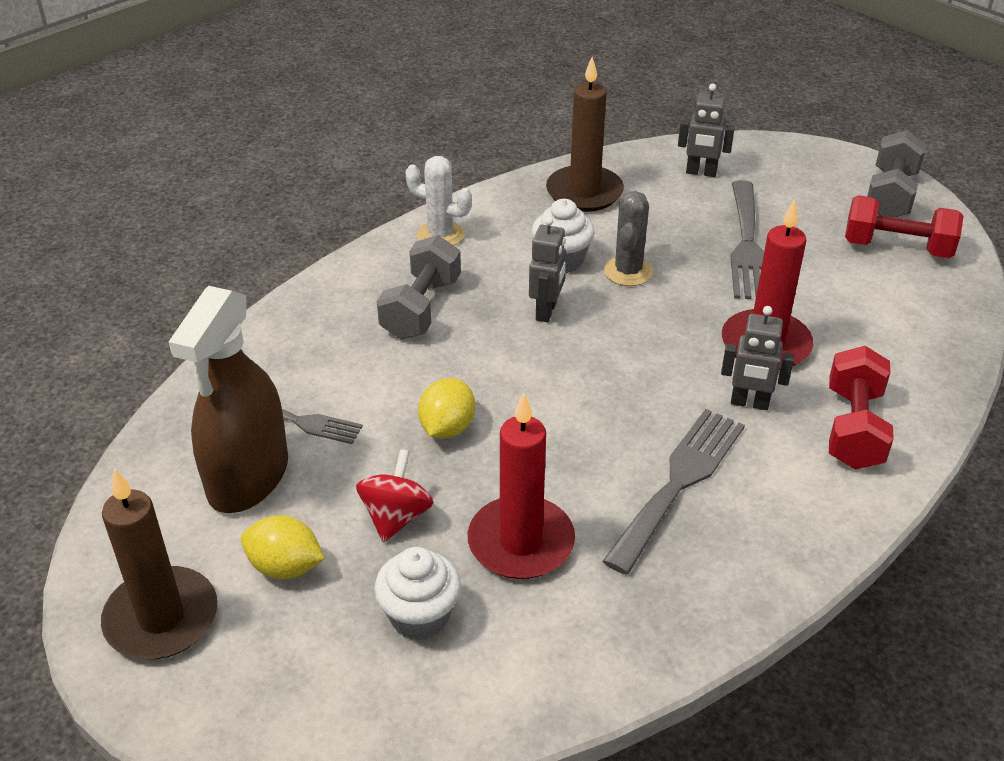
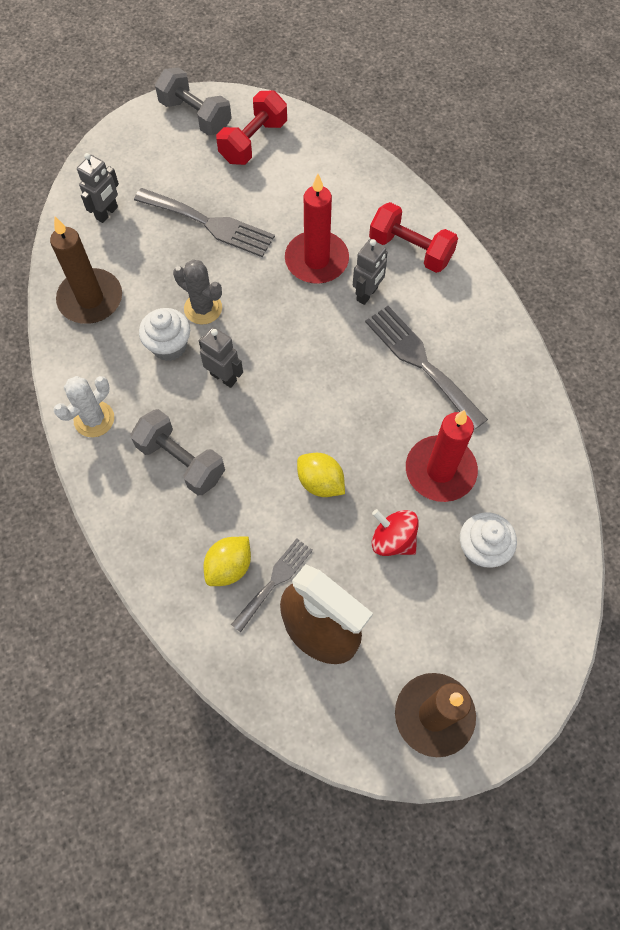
camera: 70 degrees left, 25 degrees up
(285, 567) = (414, 623): yellow lemon -> yellow lemon (229, 566)

